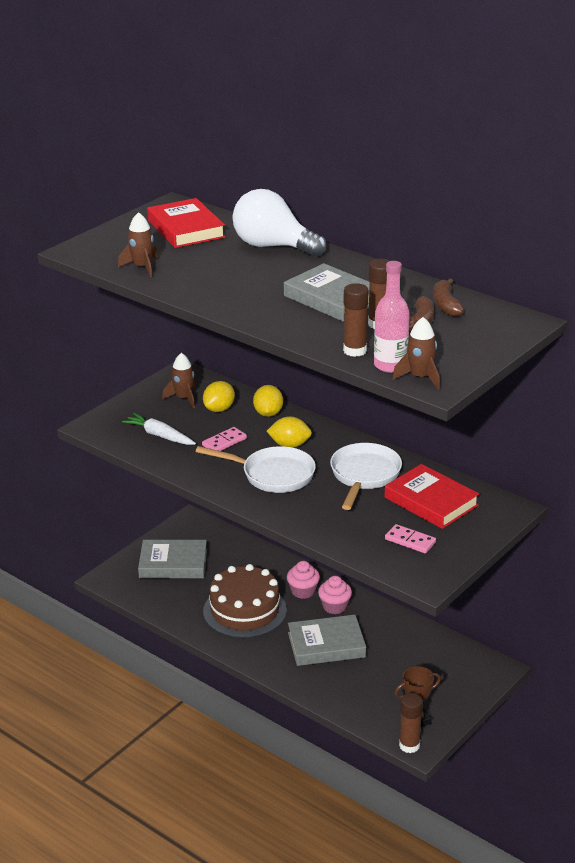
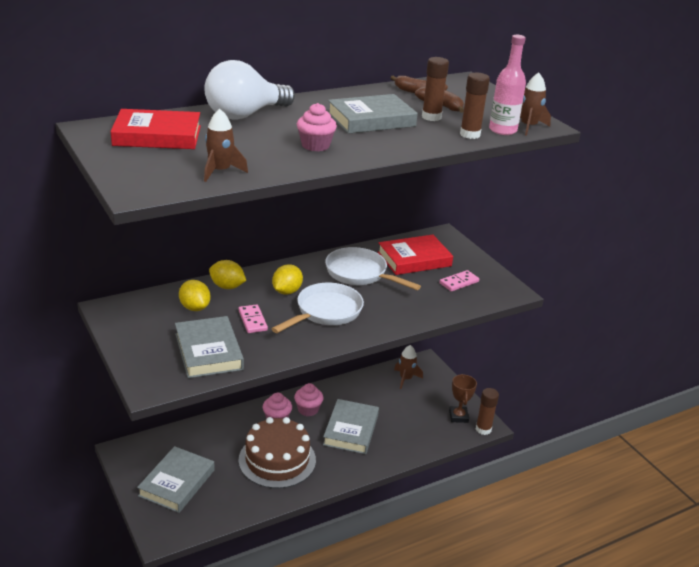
camera: 70 degrees left, 0 degrees up
(159, 436) = (208, 351): white carrot -> grey book
(183, 398) = (155, 321): brown rocket -> brown rocket (405, 379)
(238, 289) = (315, 145): none -> pink cupcake

